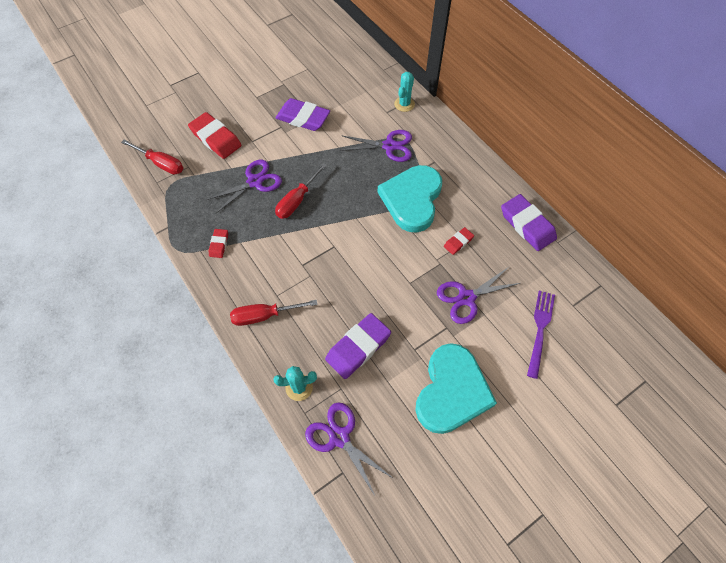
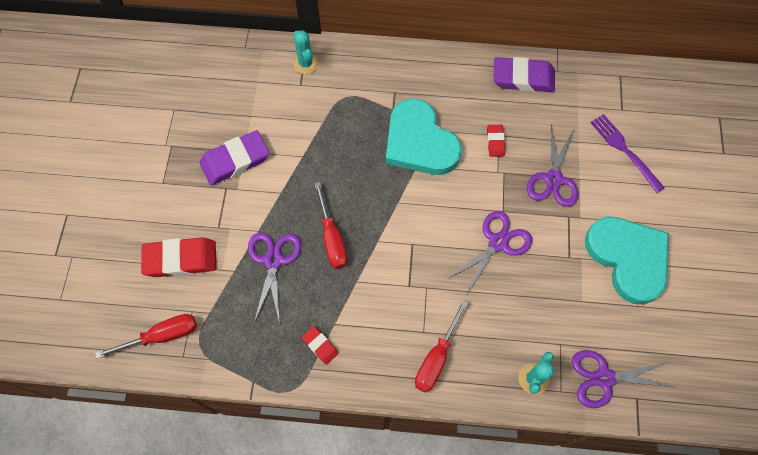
camera: 50 degrees left, 5 degrees up
(358, 347) = (532, 301): purple eraser -> none
(389, 146) = (342, 114): purple scissors -> purple scissors (498, 243)

